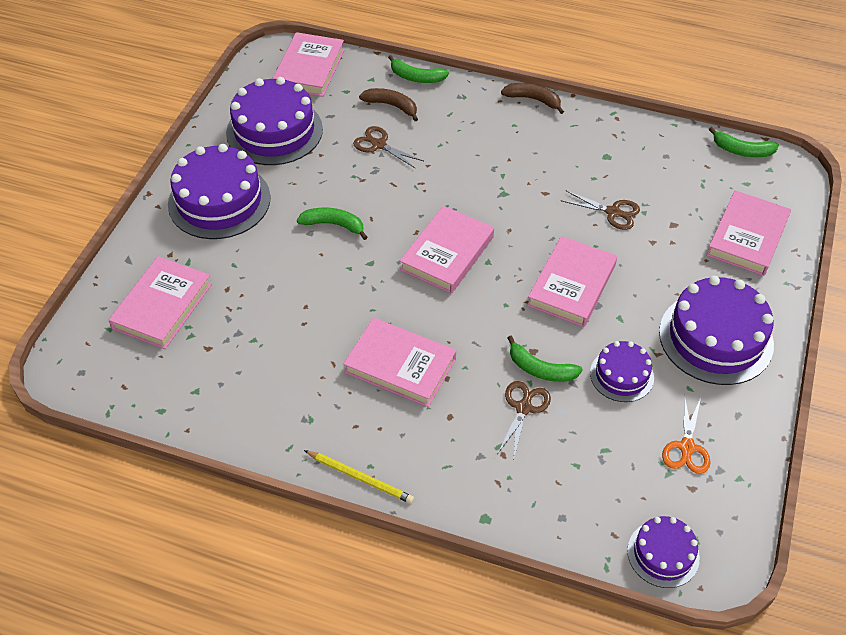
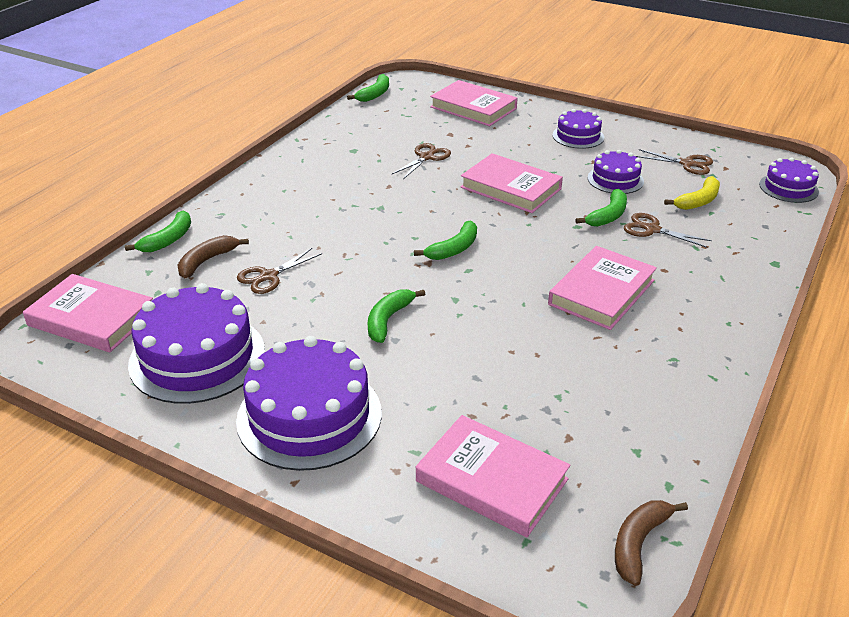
camera: 80 degrees left, 15 degrees down
(360, 478) = (744, 330): yellow pencil -> none
(447, 253) = (454, 249): pink book -> green banana
(533, 100) = (253, 175): brown banana -> brown banana (638, 543)
(599, 454) = (698, 201): none -> yellow banana
(687, 447) = (687, 164): orange scissors -> brown scissors
(715, 338) = (578, 136): purple cake -> purple cake, size x0.55

